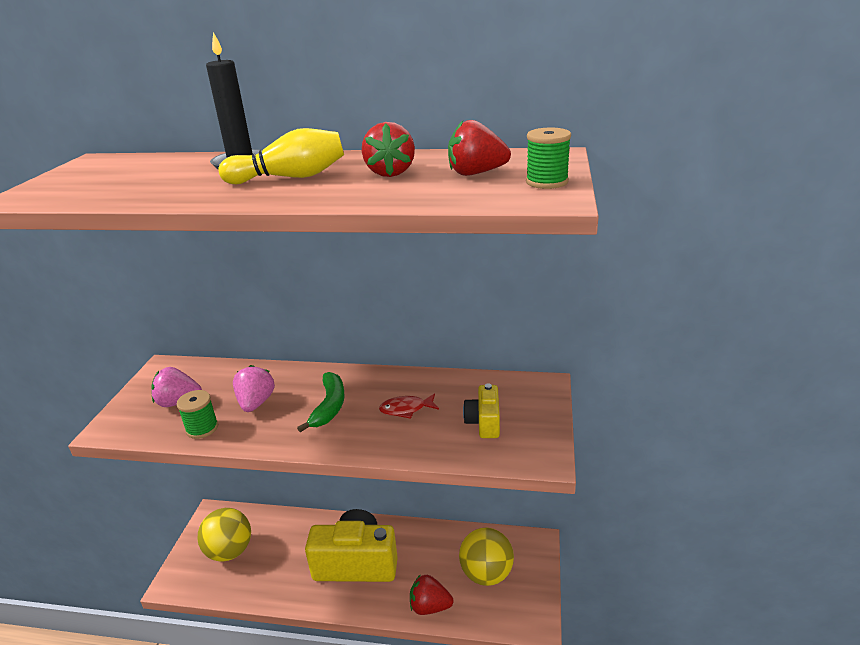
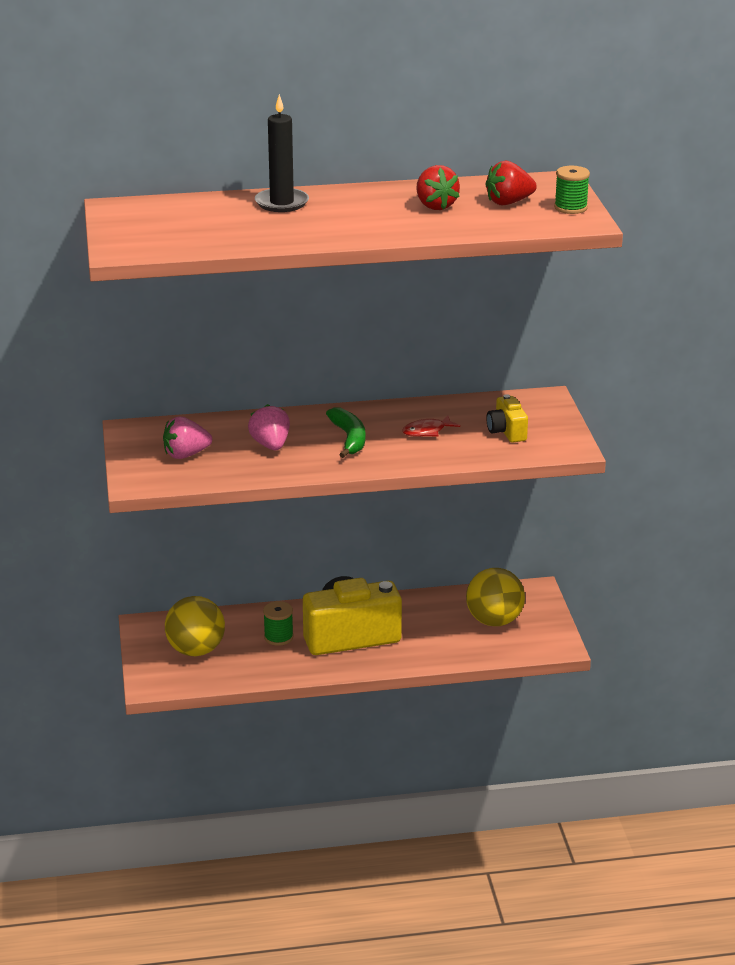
camera: 20 degrees left, 0 degrees up
(202, 428) = (236, 470): green spool -> green spool (278, 637)
(290, 177) = (351, 215): yellow bowling pin -> none
(430, 606) = (449, 653): red strawberry -> none

